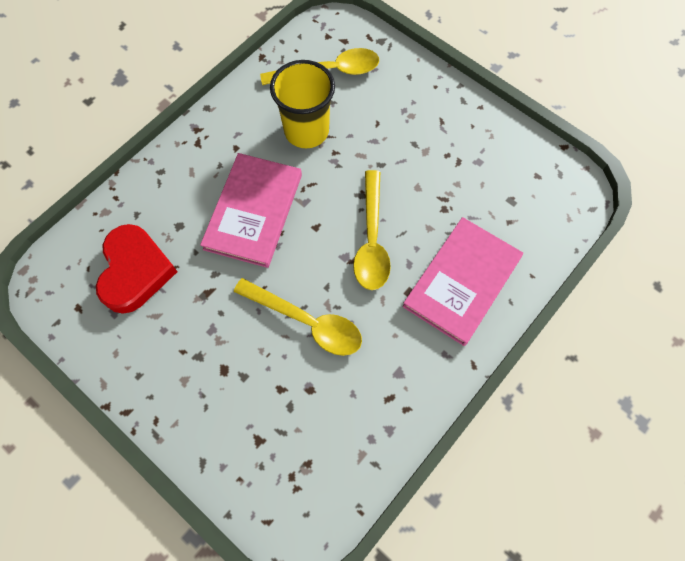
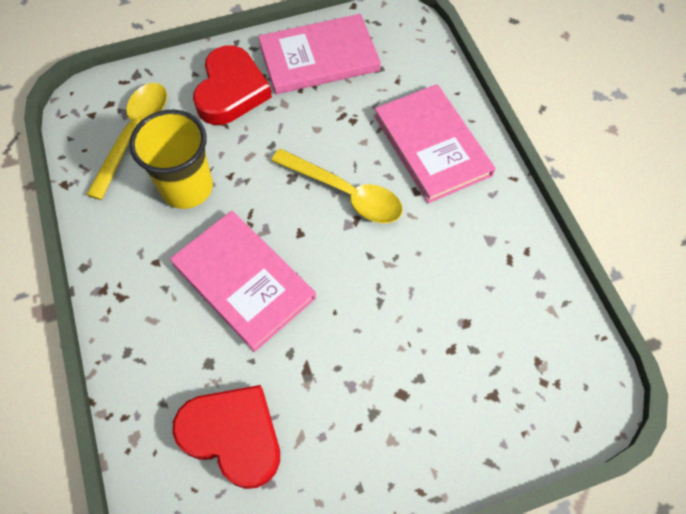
camera: 60 degrees left, 5 degrees down
(306, 321) = (395, 291): yellow spoon -> none
(411, 109) = (231, 91): none -> red heart
(489, 151) = (319, 58): none -> pink book

